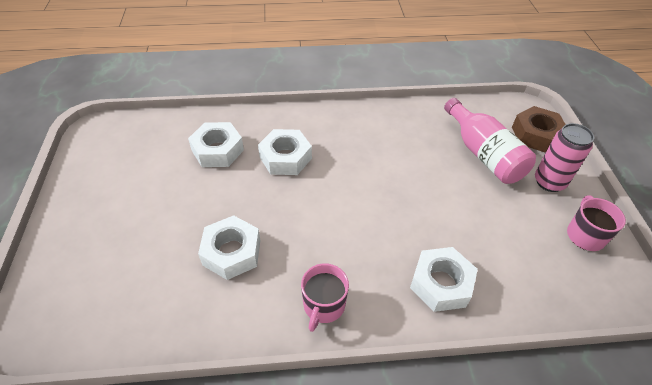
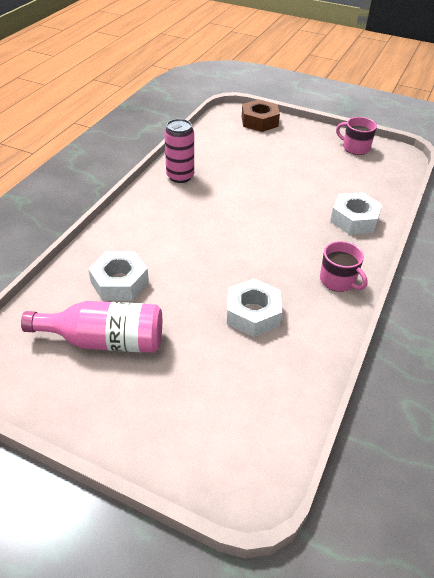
camera: 60 degrees left, 5 degrees down
(285, 157) = (170, 244): white nut -> none
(483, 154) = (257, 149): pink bottle -> pink bottle (105, 341)
(549, 182) = (304, 138): pink can -> pink can (180, 176)

